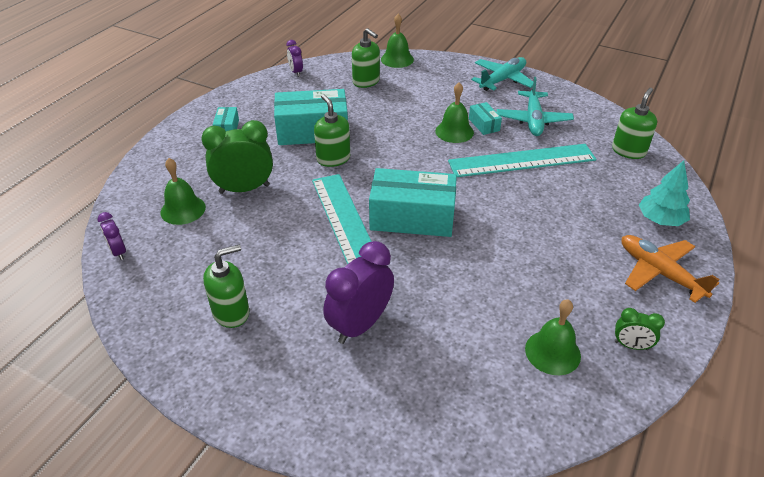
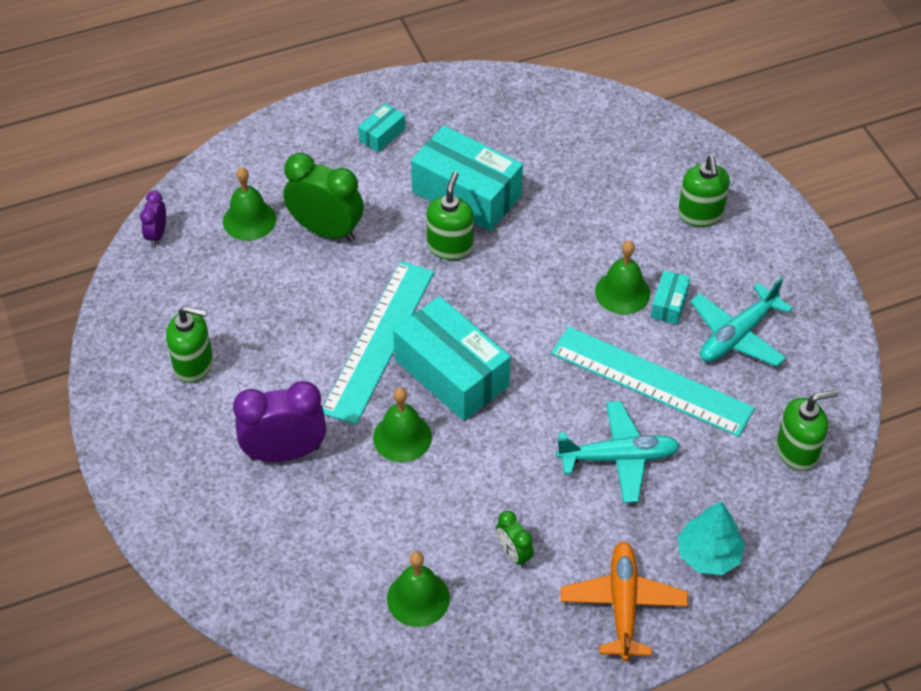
camera: 40 degrees right, 10 degrees up
(296, 72) = (537, 88): purple clock -> none
(366, 82) = (603, 153): green soap dispenser -> green soap dispenser (700, 214)
(397, 59) = (682, 137): green bell -> green bell (402, 437)
(502, 80) = (777, 251): turquoise plane -> turquoise plane (618, 458)
(631, 345) = (496, 646): green clock -> green clock (513, 554)

